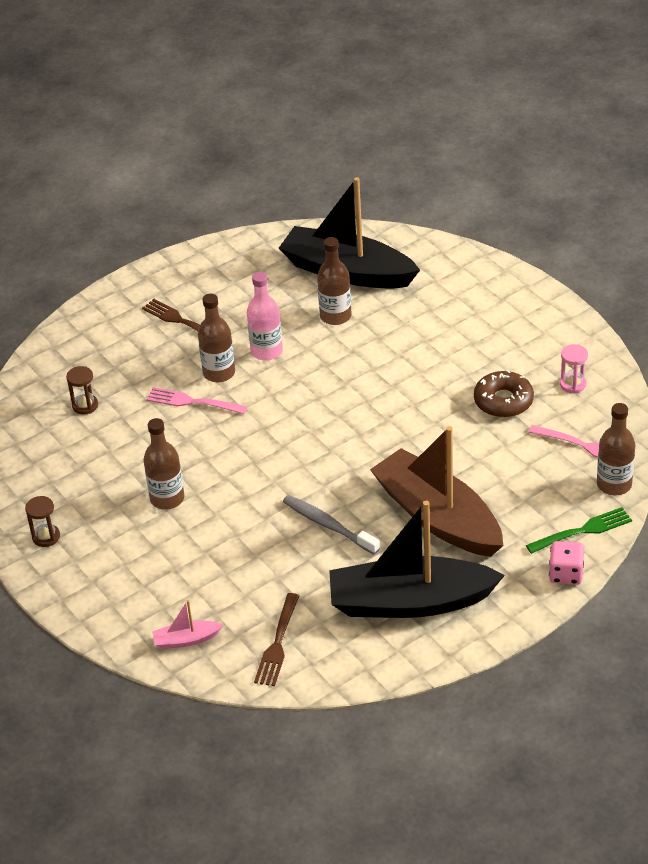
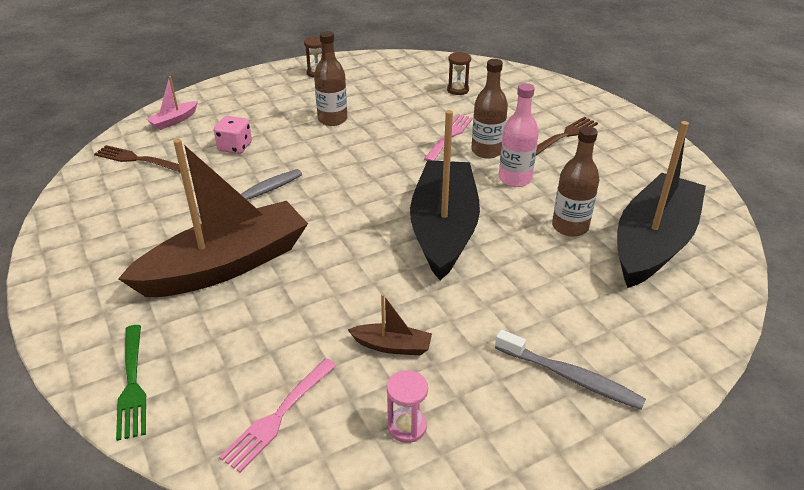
camera: 95 degrees right, 5 degrees down
(186, 640) = (174, 121): pink boat -> pink boat turned 135 degrees counterclockwise
(410, 602) = (126, 234): black boat -> black boat (443, 229)
(503, 401) = (392, 346): brown donut -> brown boat
(506, 314) = (570, 377): none -> grey toothbrush
(566, 574) = (77, 355): pink dice -> pink dice (235, 147)
(614, 484) = (192, 434): brown bottle -> none

